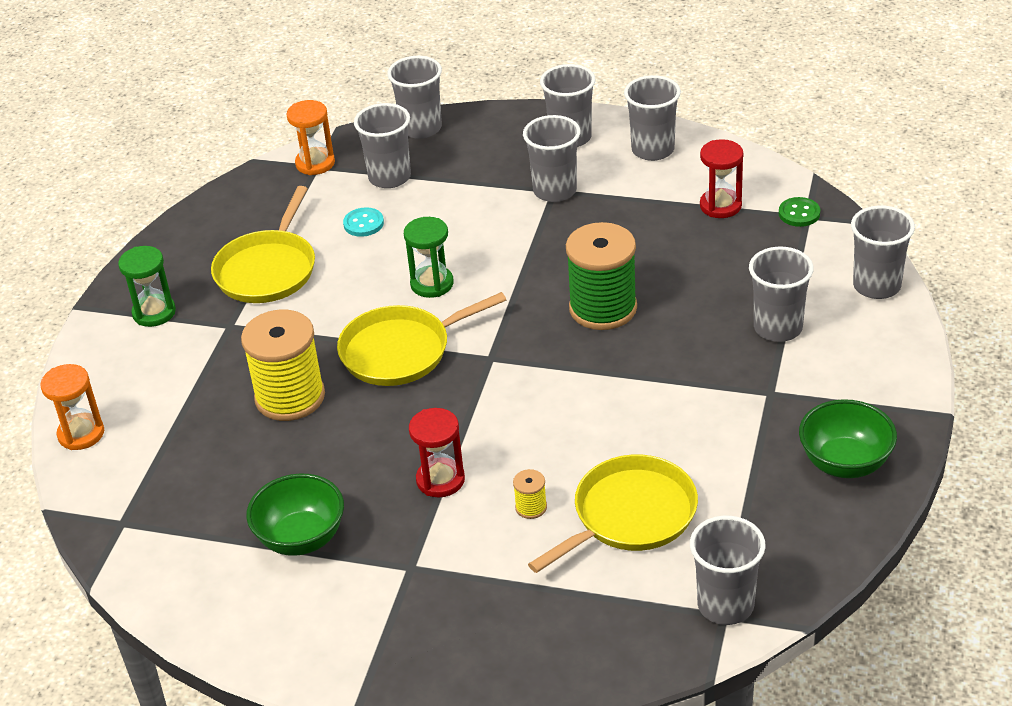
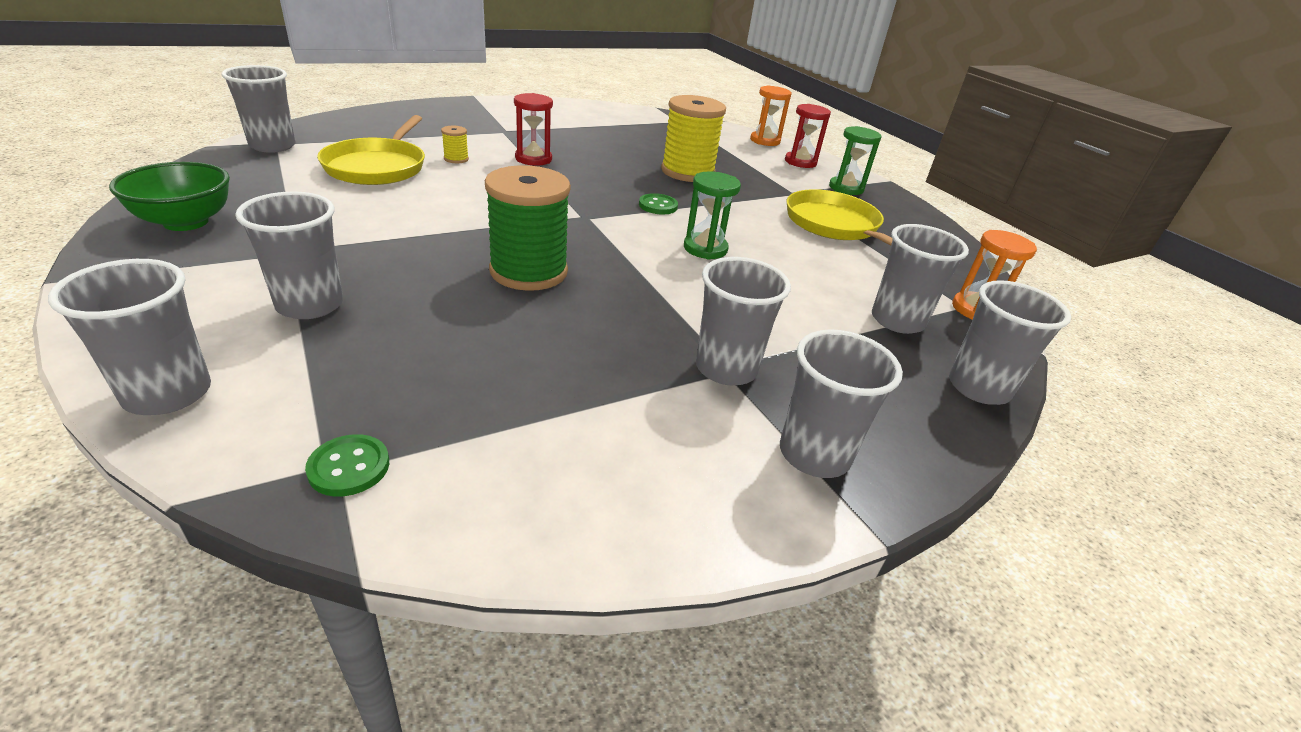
camera: 130 degrees right, 5 degrees down
(301, 538) = (582, 130): green bowl -> none
(363, 224) = (837, 274): turquoise button -> none
(400, 351) = (658, 206): yellow pan -> green button
(653, 150) = (682, 487): grey cup -> none
(720, 206) = (491, 431): red hourglass -> red hourglass (800, 162)

